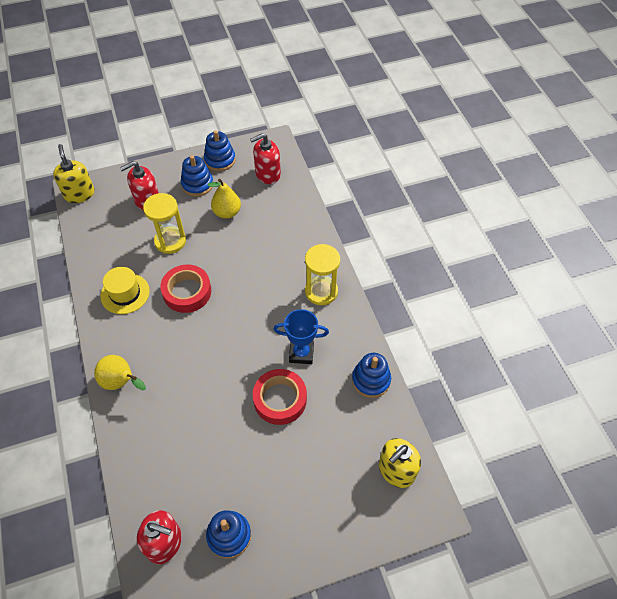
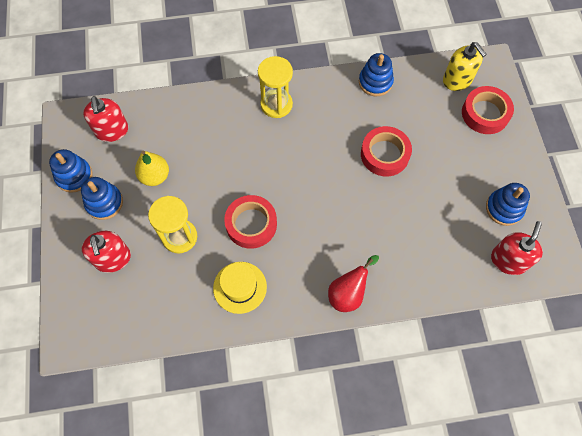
camera: 80 degrees left, 10 degrees up
(79, 194) = (76, 339): yellow soap dispenser -> none
(121, 382) = (348, 293): yellow pear -> red pear
(301, 353) = (340, 131): blue trophy -> none
(355, 507) = (485, 113): none -> red tape

